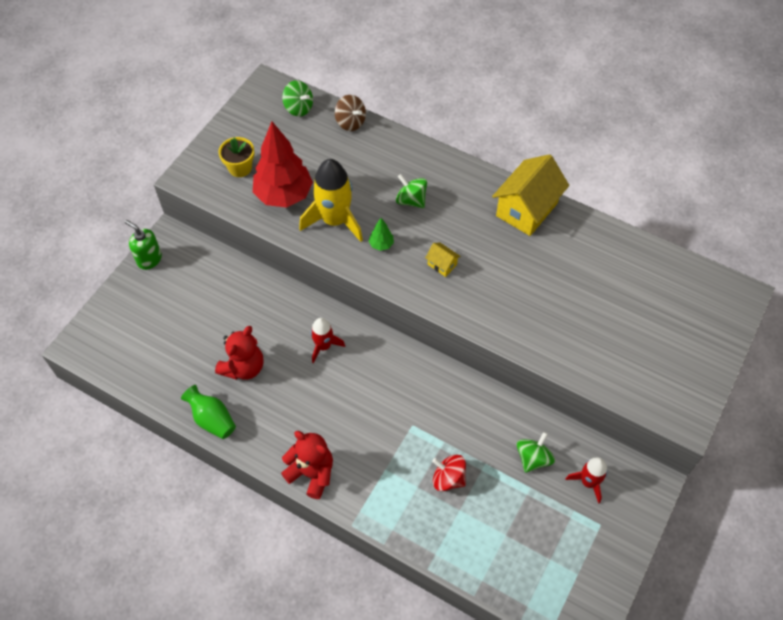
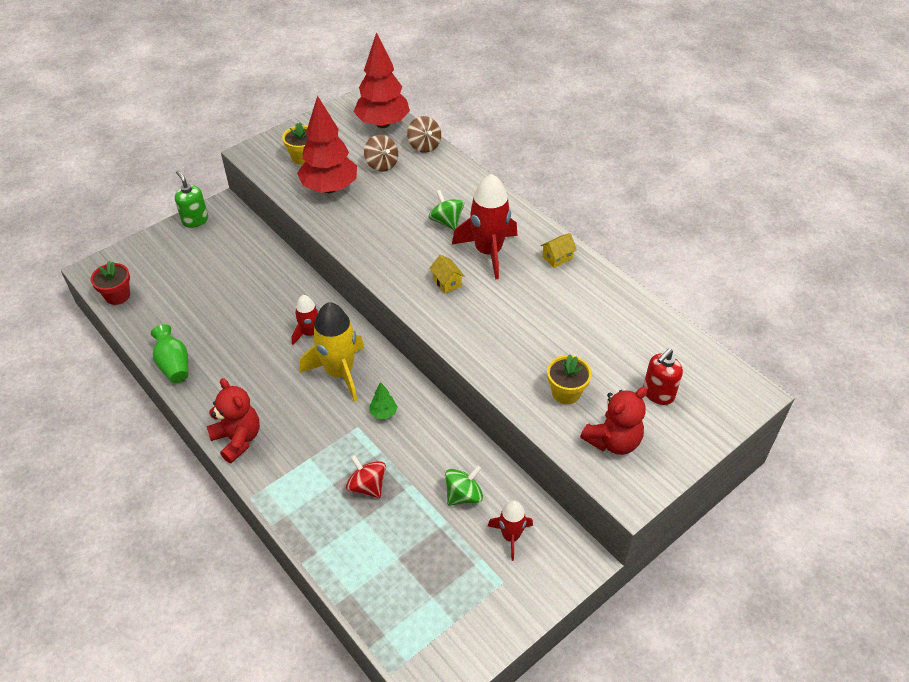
camera: 20 degrees right, 10 degrees down
(116, 365) = (117, 295): none -> red flower pot
(243, 367) = (227, 330): red teddy bear -> red teddy bear (613, 441)
(298, 108) = (383, 124): green spinning top -> red tree
(320, 155) = (381, 164): none -> brown spinning top
(335, 220) = (365, 220): yellow rocket -> yellow rocket (339, 372)
(381, 244) = (397, 250): green tree -> green tree (383, 413)
(464, 221) = (488, 252): none -> red rocket
(526, 209) = (557, 257): yellow house -> yellow house, size x0.44
(594, 342) = (566, 393): none -> yellow flower pot
(668, 319) = (658, 393): none -> red soap dispenser

